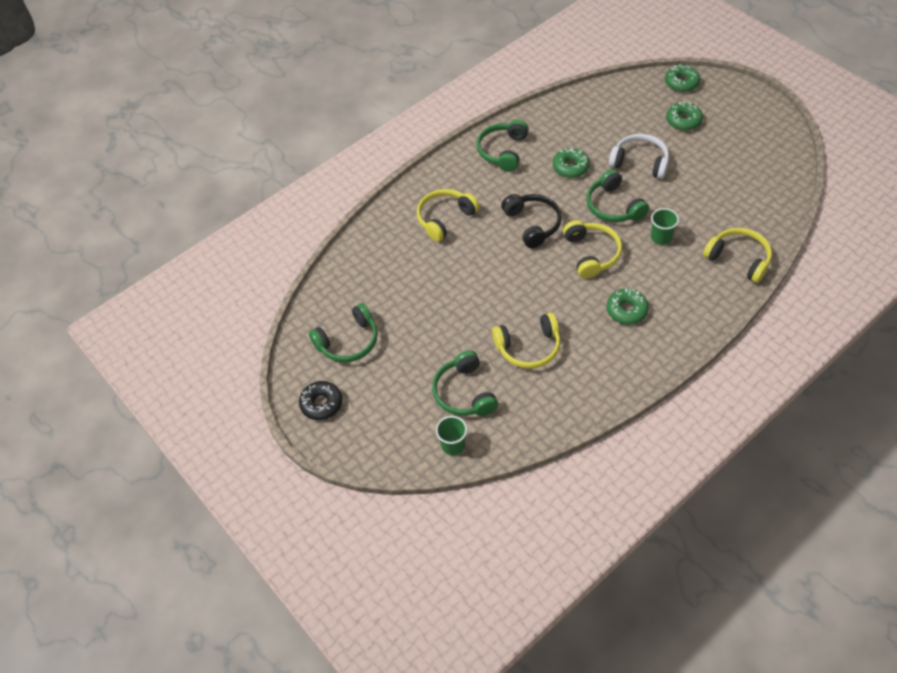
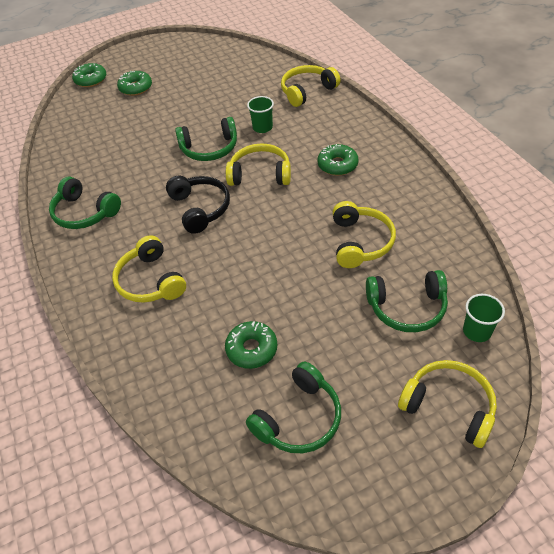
camera: 75 degrees left, 5 degrees down
(321, 404) = (393, 470): black donut -> none
(348, 342) = (299, 418): green headphones -> green headphones turned 60 degrees clockwise
(378, 432) = (448, 406): none -> yellow headphones
(532, 224) = (200, 208): black headphones -> black headphones turned 75 degrees clockwise
(570, 167) = (142, 167): green donut -> green donut (252, 349)
(640, 162) = (167, 122): white headphones -> none

